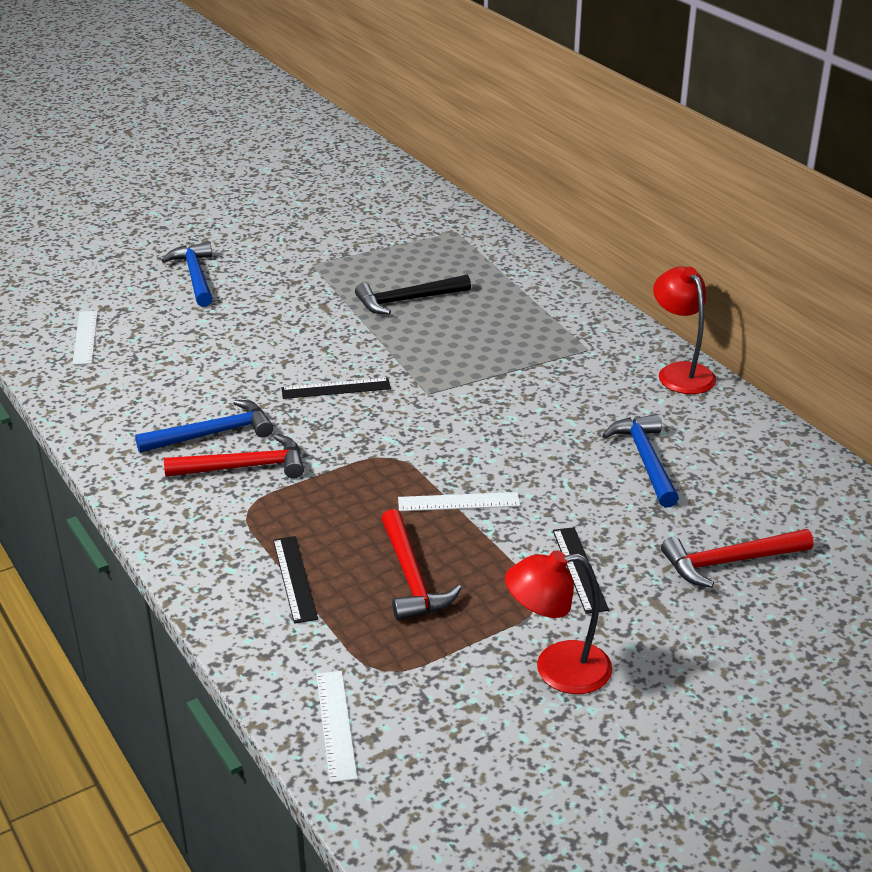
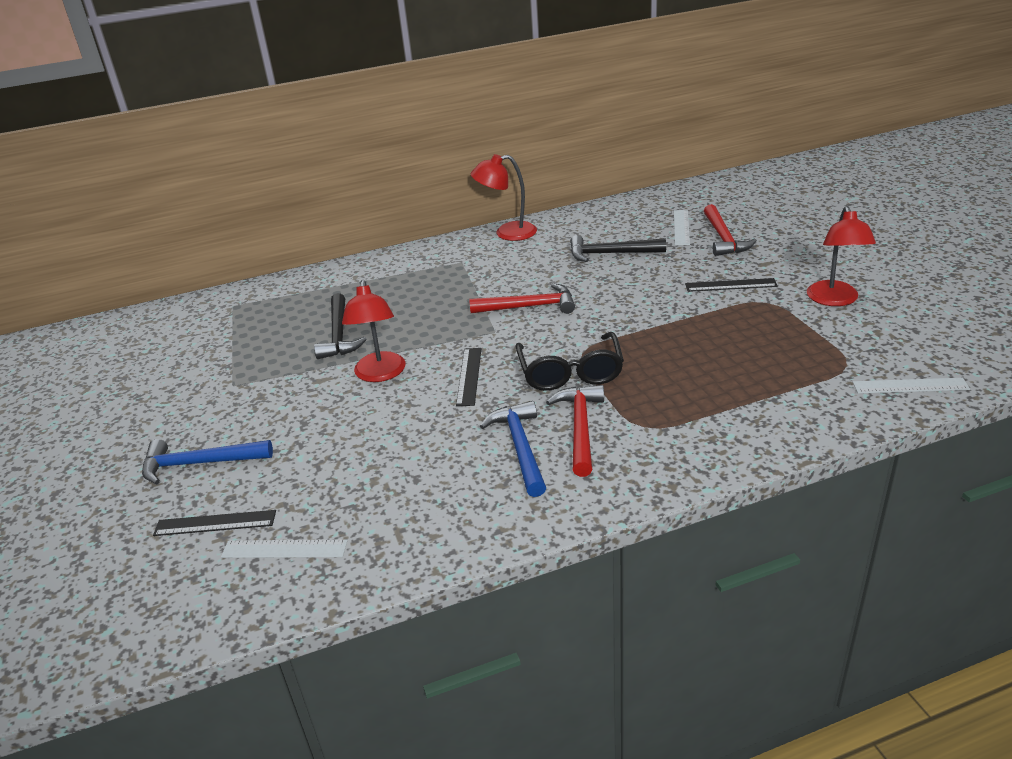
camera: 75 degrees left, 0 degrees up
(295, 578) = (742, 402): black ruler -> black ruler (215, 523)
(335, 336) = (380, 374): none -> red lamp
(347, 452) = (570, 373): none -> black glasses
(411, 577) = (740, 349): red hammer -> red hammer (529, 307)
(458, 502) = (648, 325): white ruler -> white ruler (681, 227)
(645, 460) = (610, 254): blue hammer -> black hammer

